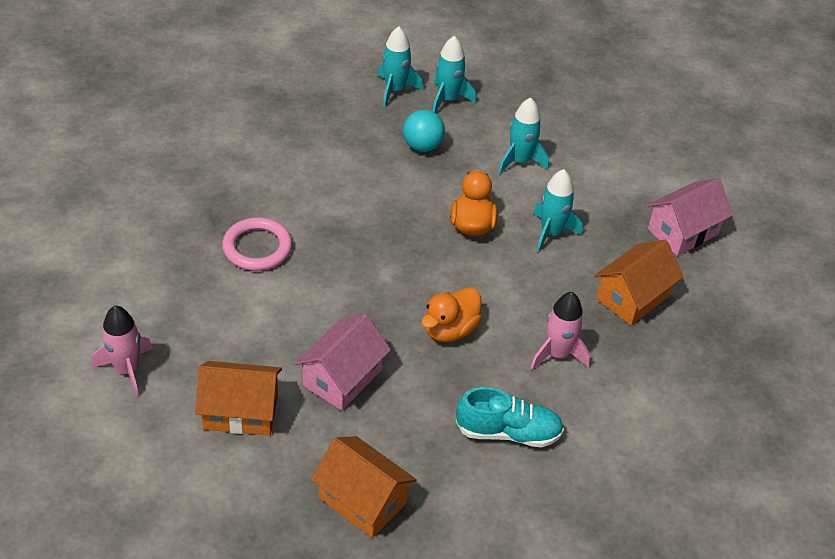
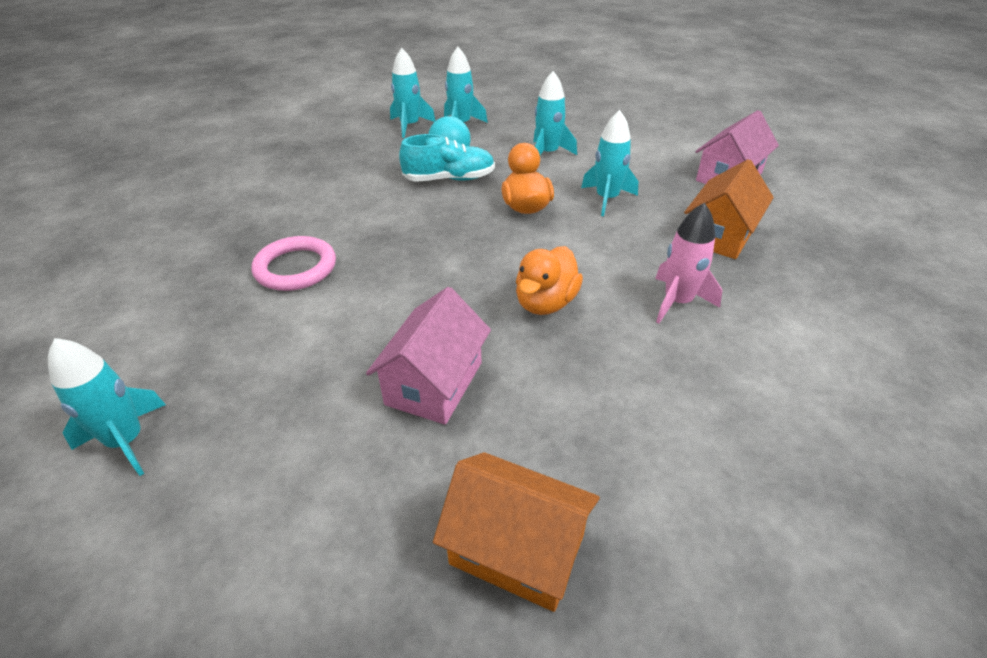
camera: 10 degrees left, 5 degrees down
(127, 369) = (127, 441): pink rocket -> turquoise rocket
(241, 412) = (302, 460): orange house -> none
(508, 432) = (671, 400): turquoise shoe -> turquoise shoe (449, 179)

